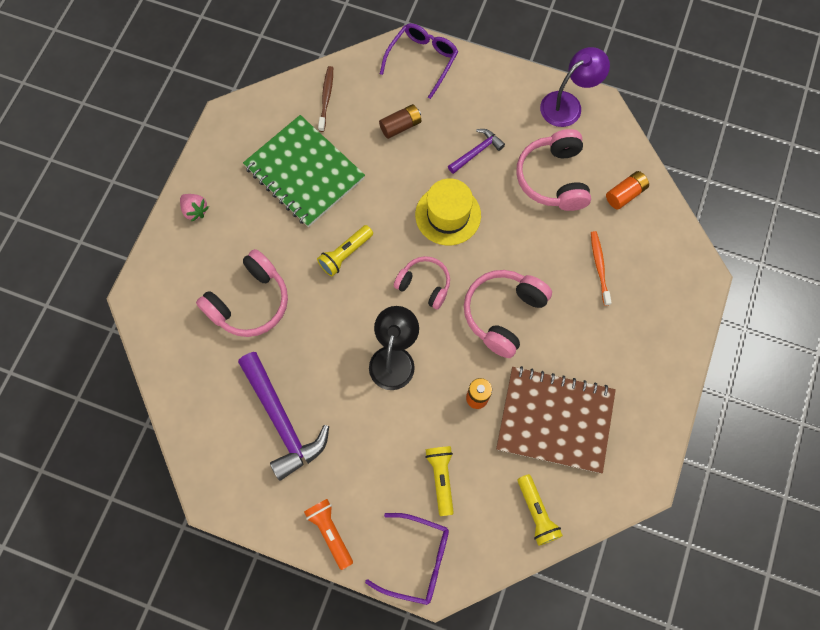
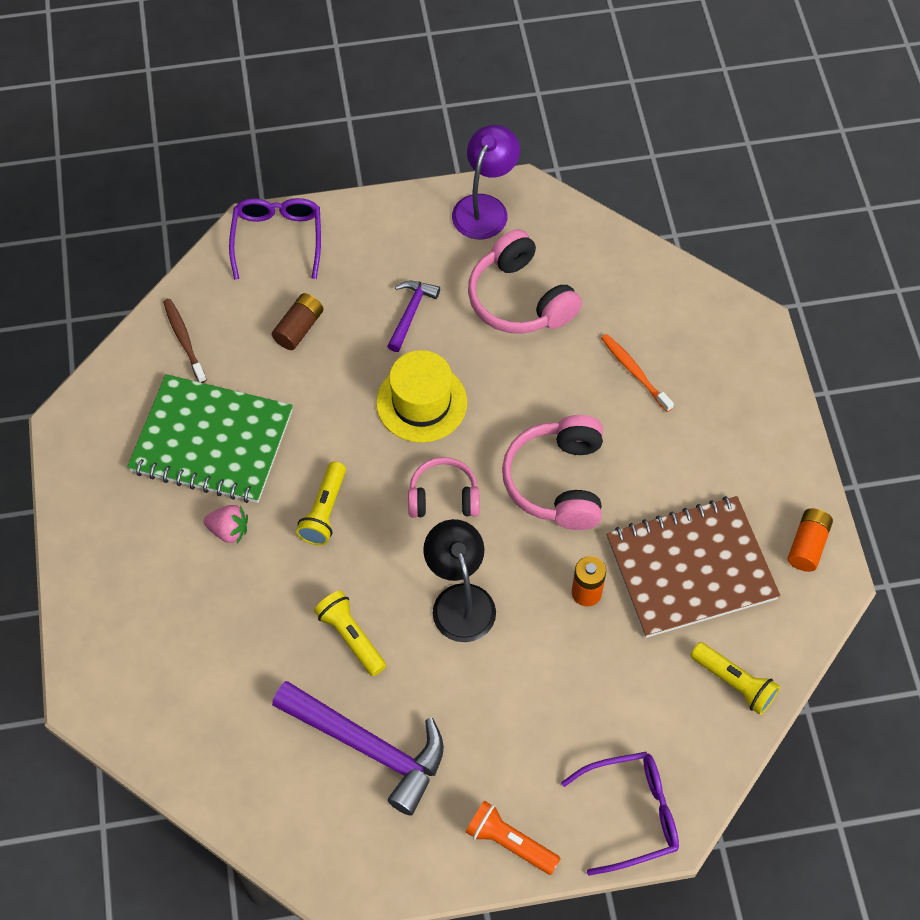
camera: 30 degrees left, 10 degrees down
(195, 210) = (98, 557): pink strawberry -> pink strawberry (229, 530)
(249, 302) = (238, 629): pink headphones -> none
(441, 478) = (602, 706): yellow flashlight -> yellow flashlight (351, 637)
(625, 194) = (613, 276): orange battery -> orange battery (807, 545)

